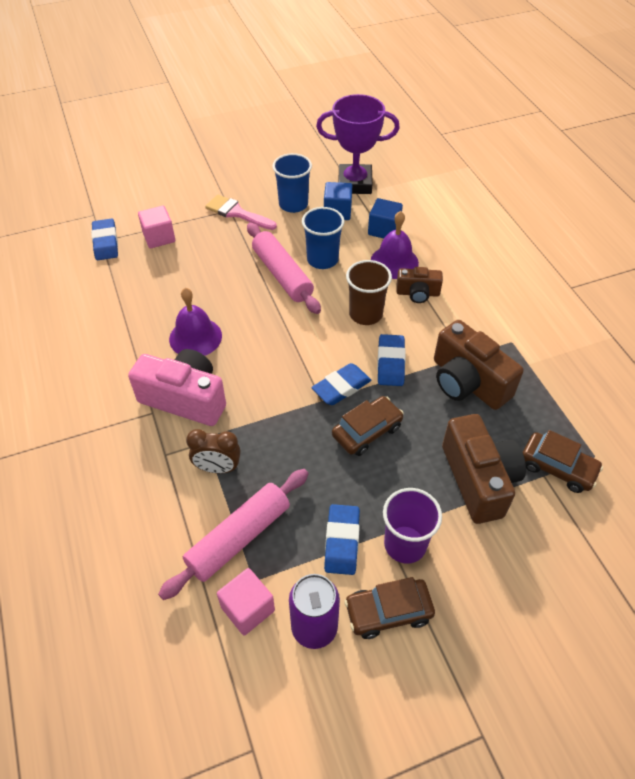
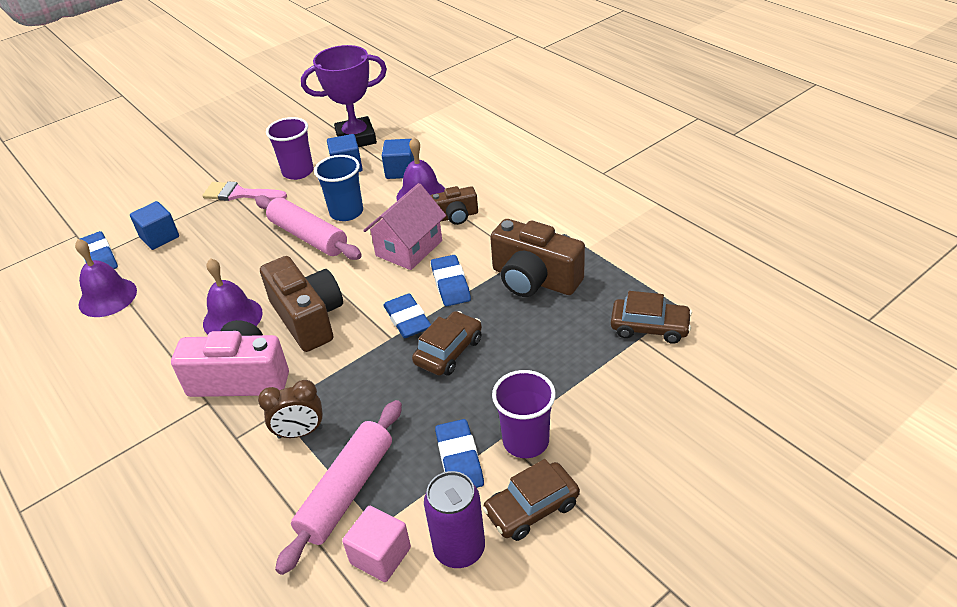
camera: 15 degrees left, 10 degrees down
(102, 284) = (107, 297): none -> purple bell
(159, 237) = (159, 237): pink cube -> blue cube
(293, 204) = (298, 172): blue cup -> purple cup
(341, 387) = (407, 319): blue eraser -> blue eraser turned 60 degrees counterclockwise
(365, 314) = (409, 248): brown cup -> pink house
(479, 479) = (578, 360): brown camera -> brown camera (308, 318)

